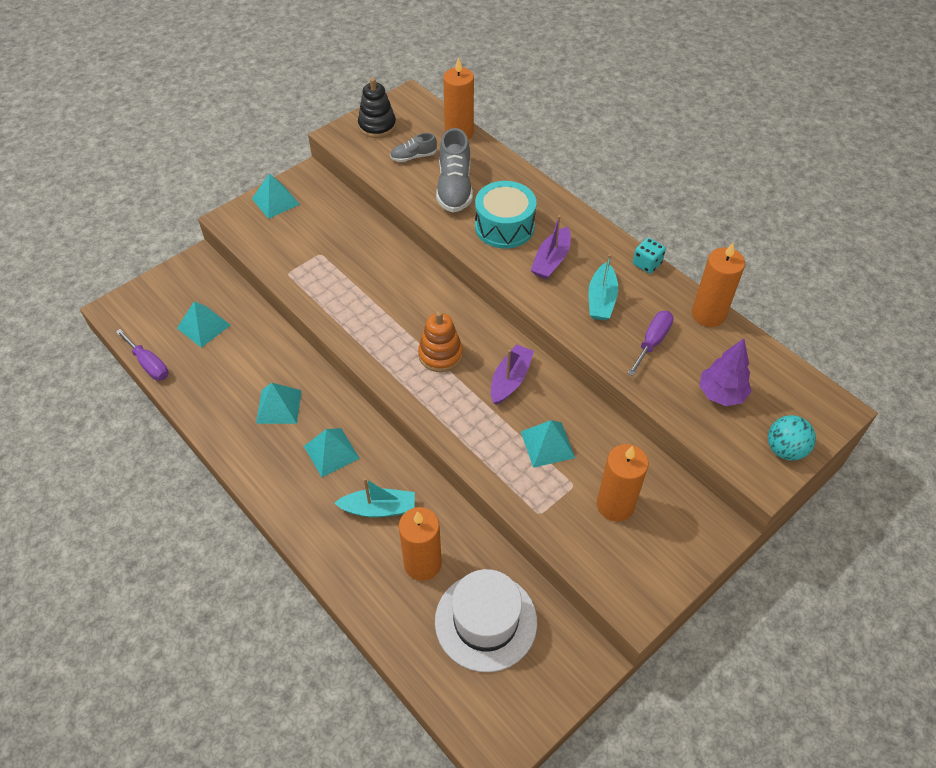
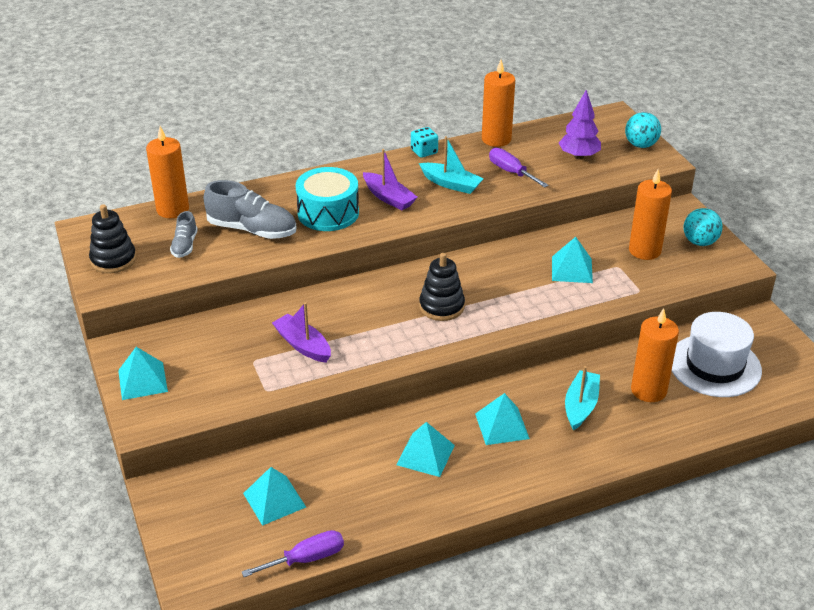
camera: 70 degrees left, 15 degrees down
(440, 354) = (441, 306): orange stacking toy -> black stacking toy
(510, 380) = (492, 272): purple boat -> purple boat (303, 345)
(661, 558) = (699, 242): none -> turquoise ball

